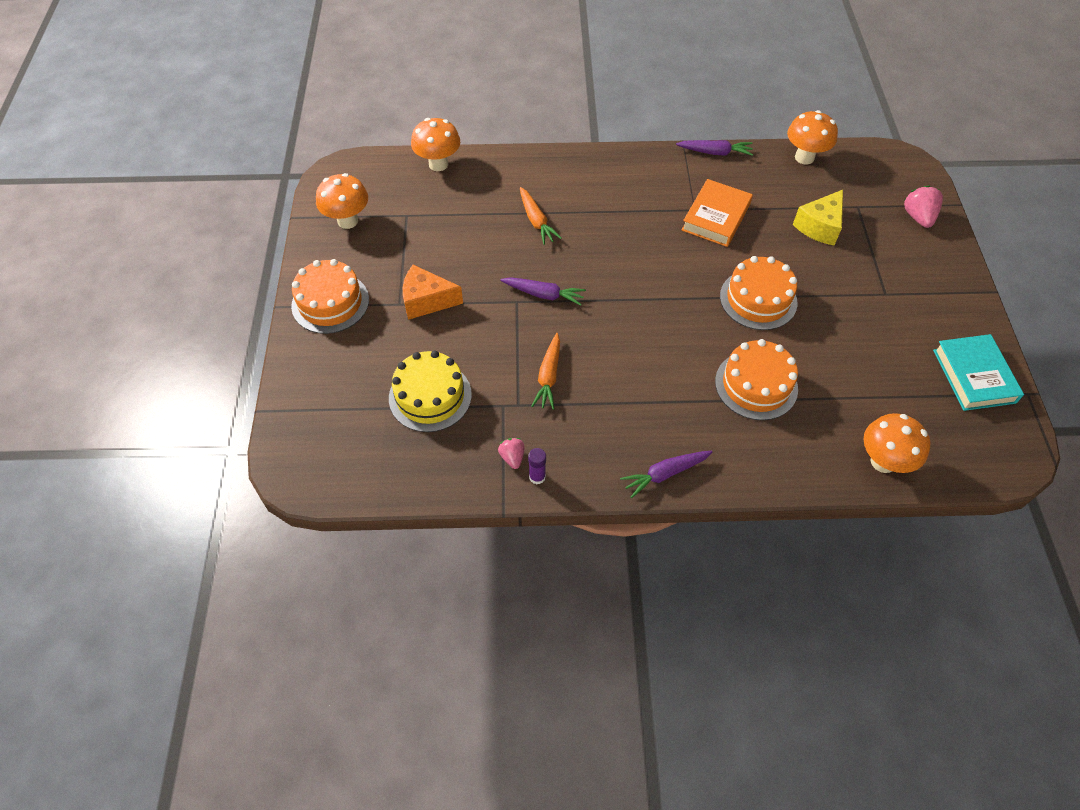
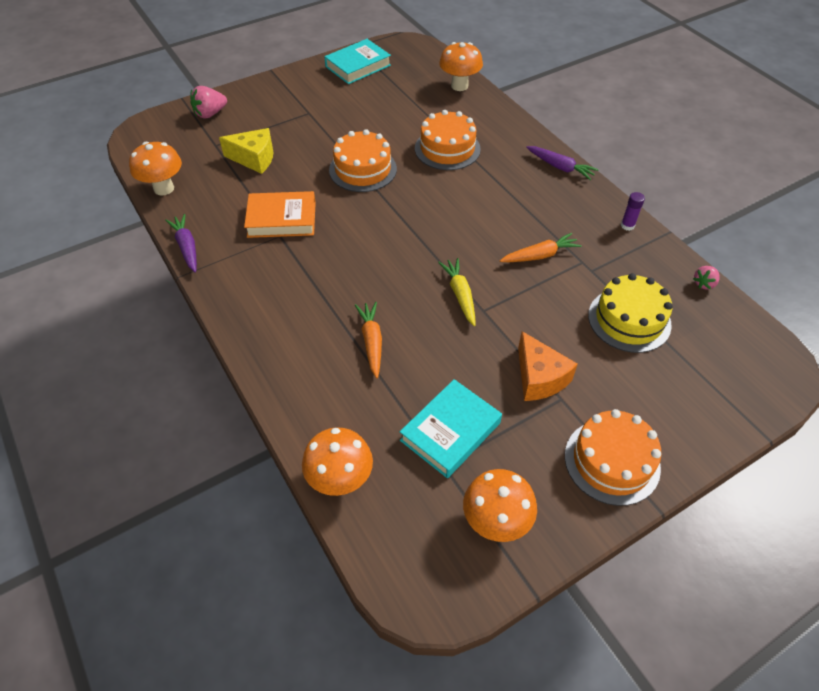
camera: 120 degrees left, 5 degrees down
(427, 229) = (450, 431): none -> turquoise book
(512, 457) = (627, 245): pink strawberry -> pink strawberry (704, 284)
(536, 221) = (371, 342): orange carrot -> orange carrot turned 45 degrees counterclockwise
(544, 294) = (460, 295): purple carrot -> yellow carrot

